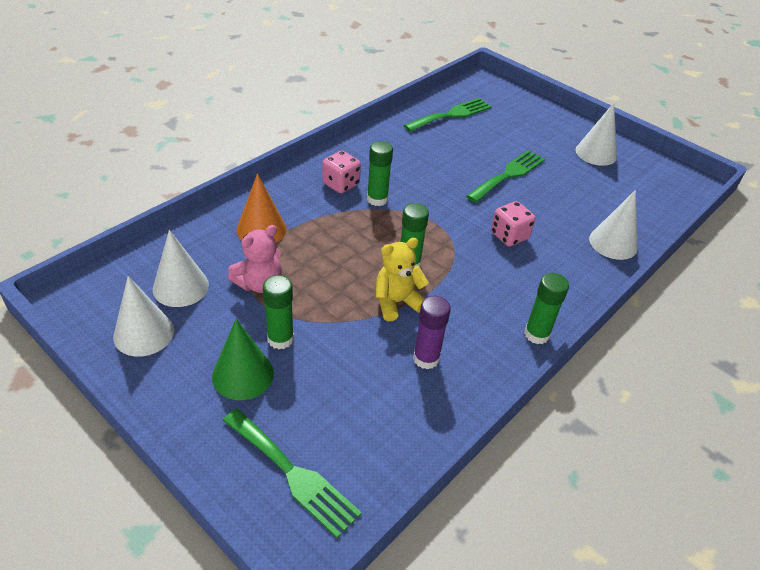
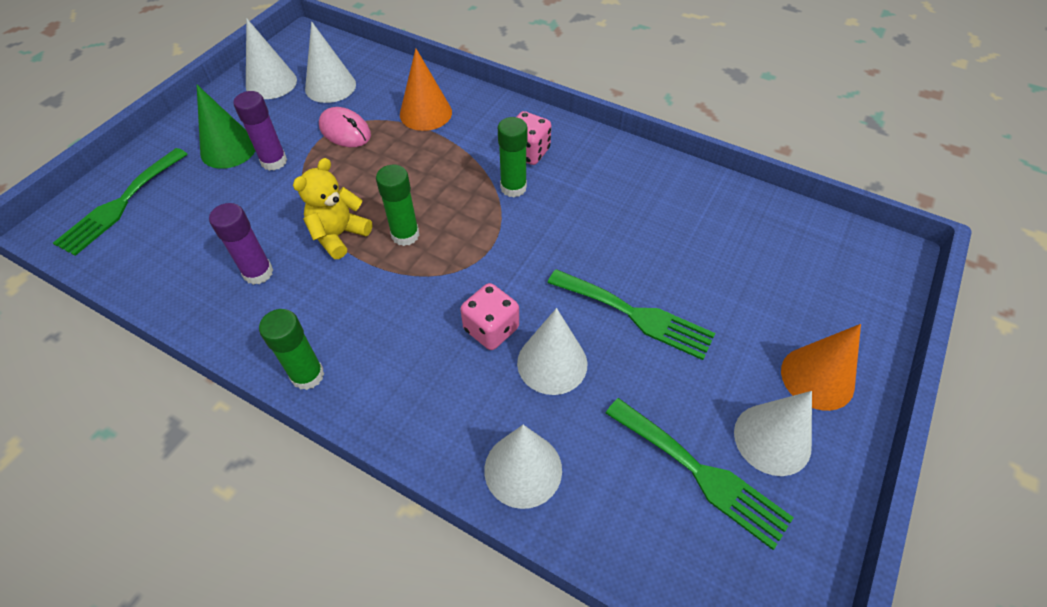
camera: 80 degrees right, 10 degrees up
(259, 284) = (345, 131): pink teddy bear -> pink mouse
(280, 339) = (274, 161): green glue stick -> purple glue stick
(396, 302) = (339, 235): yellow teddy bear -> yellow teddy bear turned 105 degrees counterclockwise
(451, 115) = (753, 230): green fork -> green fork (701, 474)
(540, 215) = (552, 363): none -> white cone
(560, 128) = (817, 377): none -> orange cone

